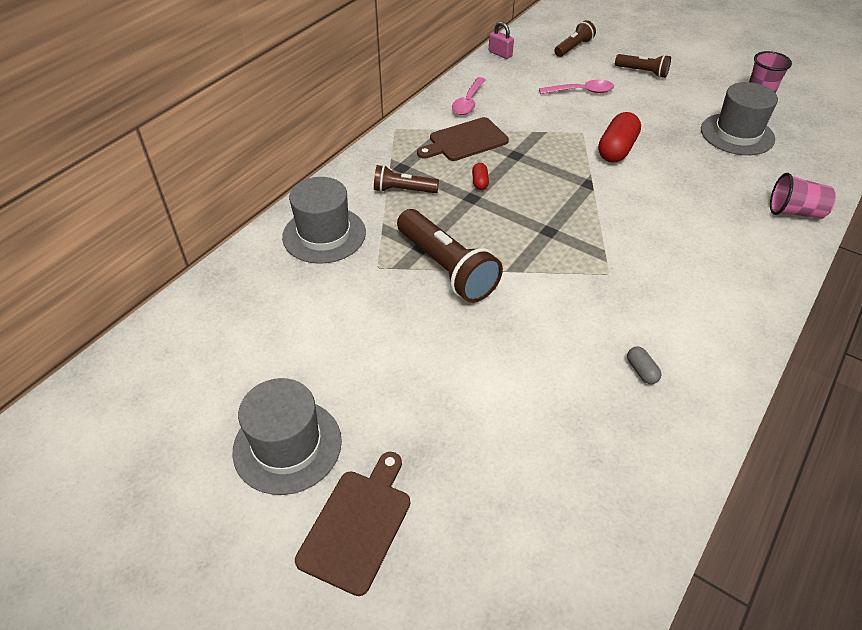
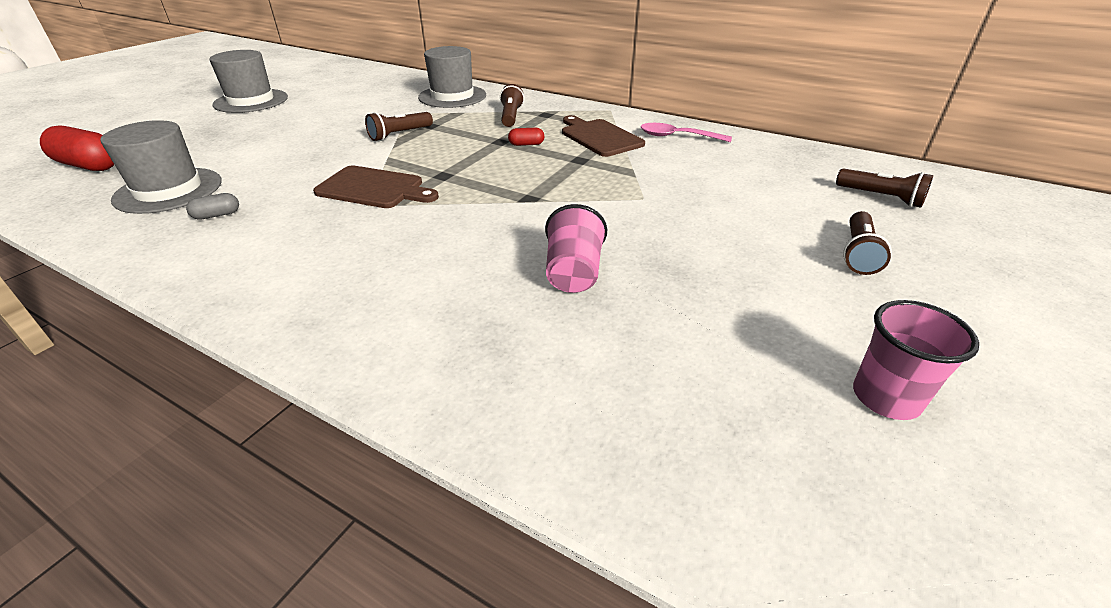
camera: 85 degrees right, 10 degrees down
(357, 525) = (173, 120): brown cutting board -> brown cutting board (374, 188)
(446, 268) = (399, 134): brown flashlight -> brown flashlight, size x0.56
(500, 54) = (807, 151): pink padlock -> none
(581, 91) = (751, 200): pink spoon -> none
(616, 150) = (610, 219): red capsule -> red capsule (89, 165)
(737, 134) = (703, 341): grey hat -> grey hat (168, 190)
(794, 212) = (461, 380): pink cup -> pink cup (573, 273)

